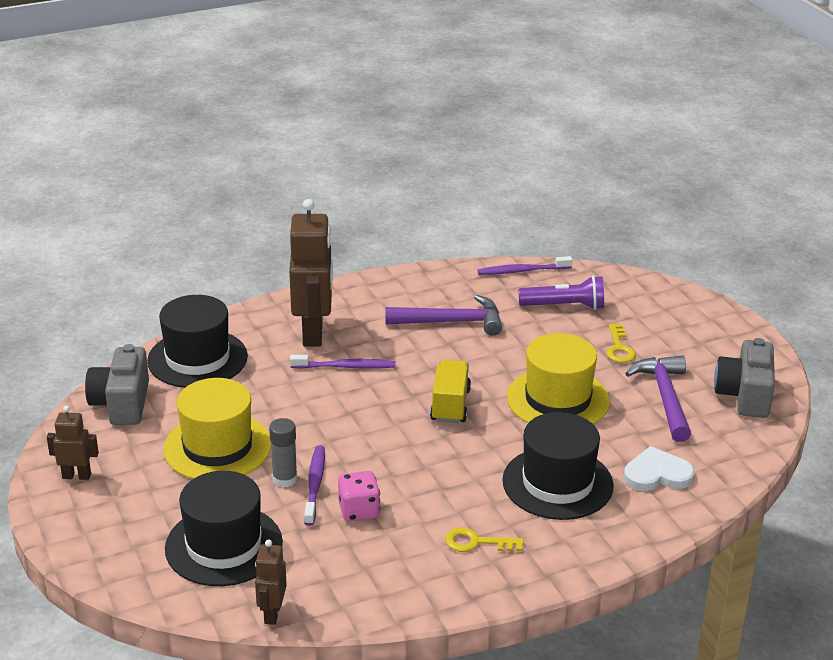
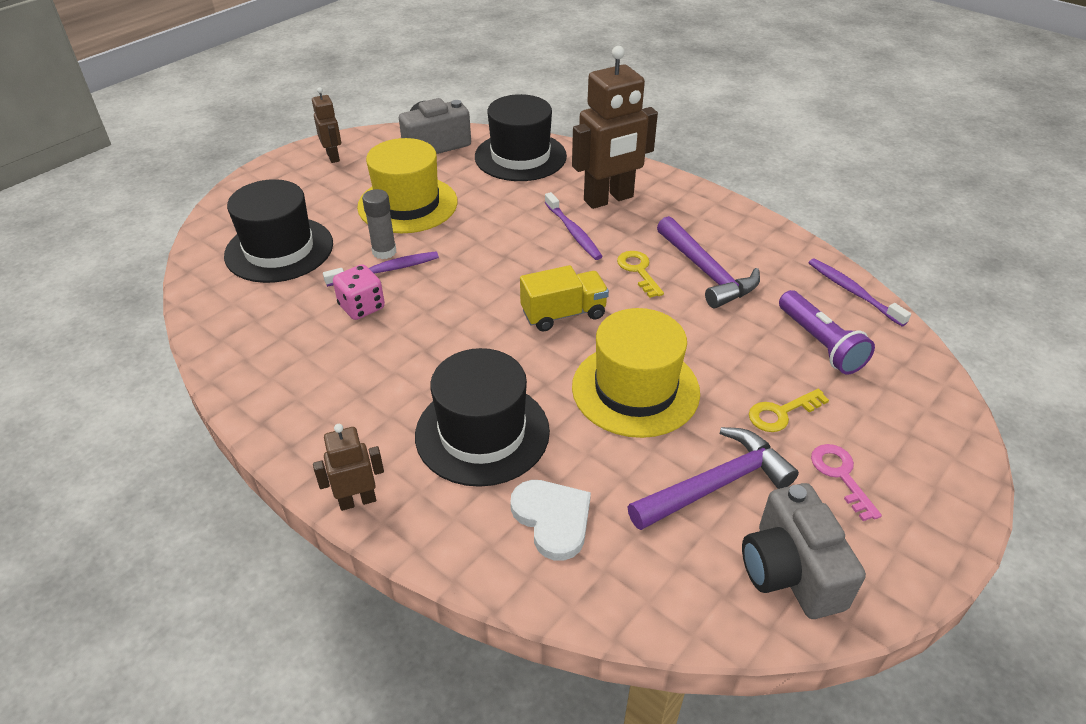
camera: 65 degrees right, 10 degrees up
(272, 613) = (200, 303): brown robot -> brown robot (357, 500)
(476, 542) = (350, 399): yellow key -> yellow key (638, 271)
(684, 348) = (840, 475): none -> pink key
(744, 395) = (790, 571): grey camera -> grey camera turned 90 degrees counterclockwise

